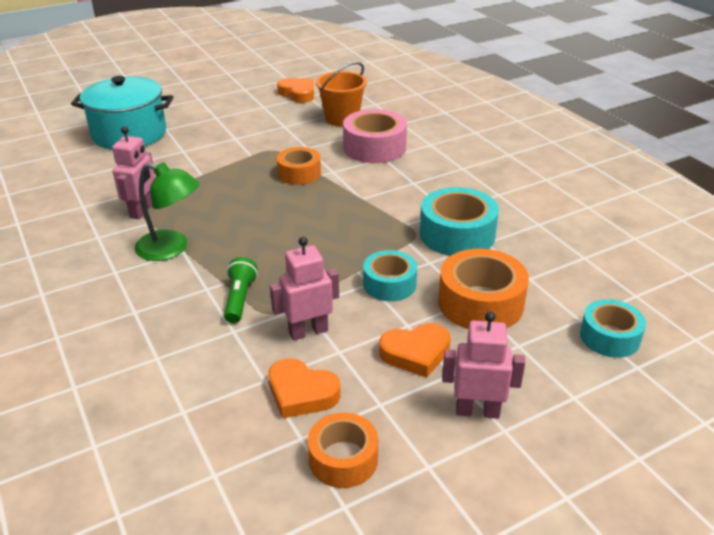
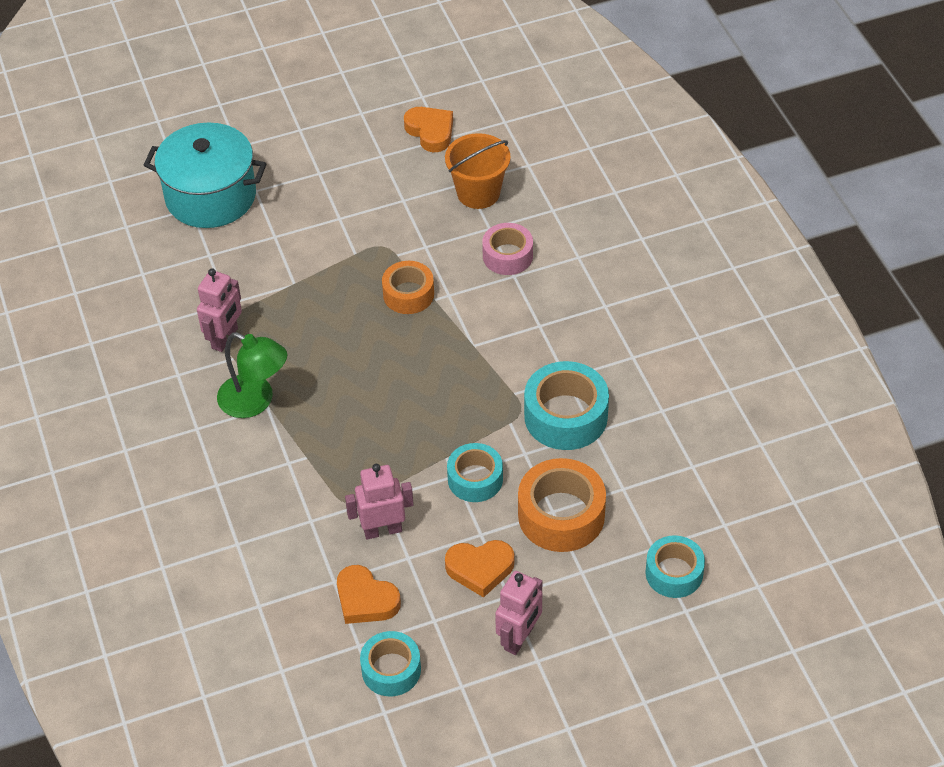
camera: 10 degrees right, 15 degrees up
(240, 299) = (321, 480): green flashlight -> none
(343, 459) = (391, 670): orange tape -> turquoise tape
(374, 148) = (507, 256): pink tape -> pink tape, size x0.65
(477, 411) = (519, 638): pink robot -> pink robot turned 105 degrees clockwise

